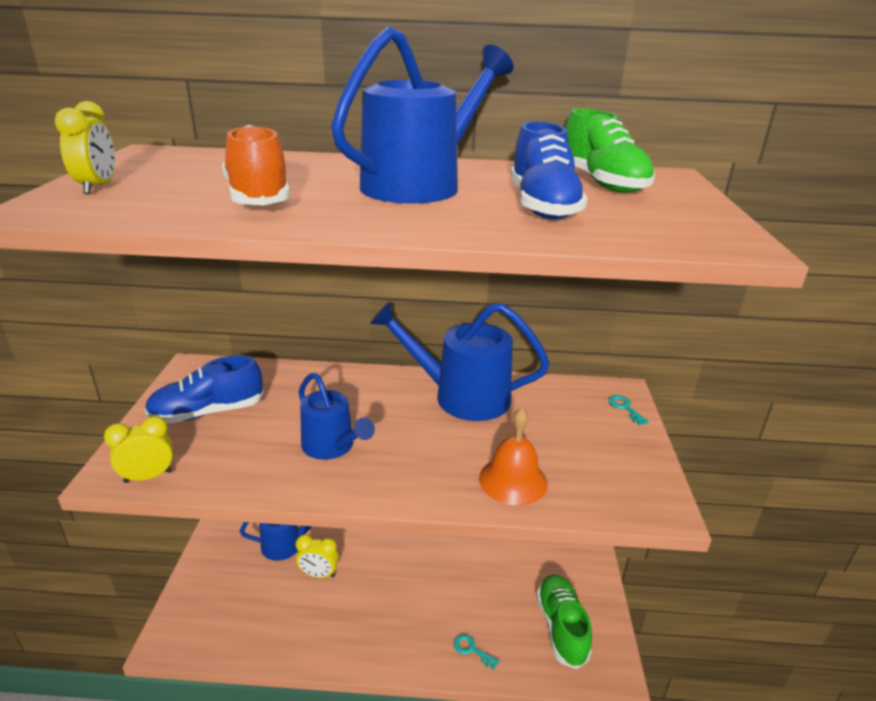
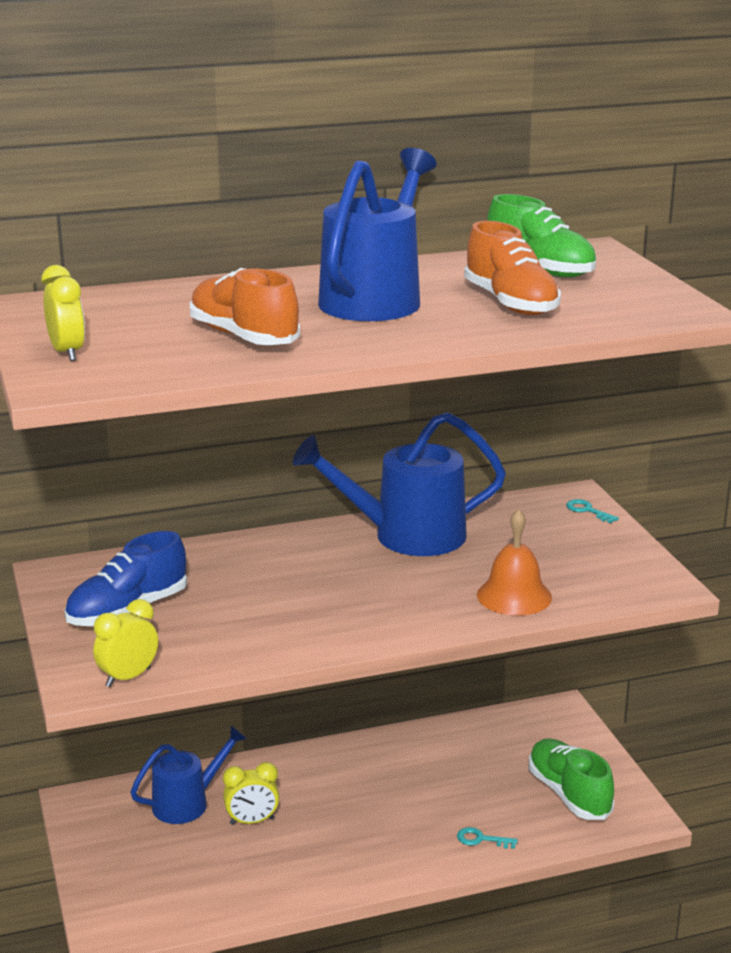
camera: 20 degrees left, 5 degrees down
(332, 447) = (305, 610): blue watering can -> none
(542, 206) = (511, 303): blue shoe -> orange shoe

